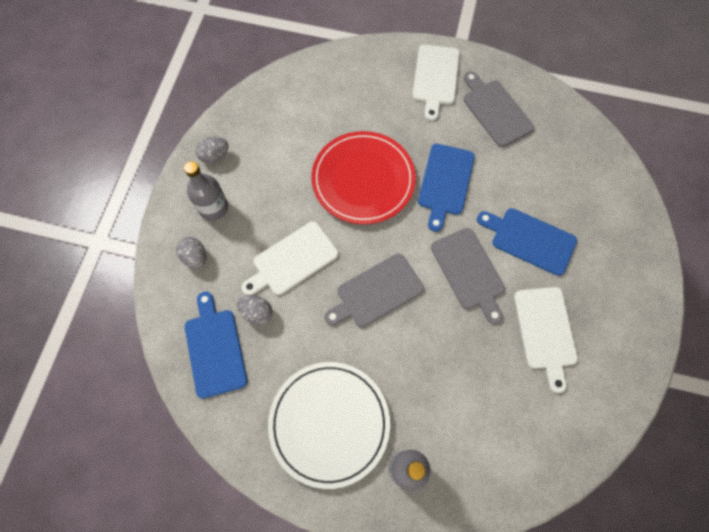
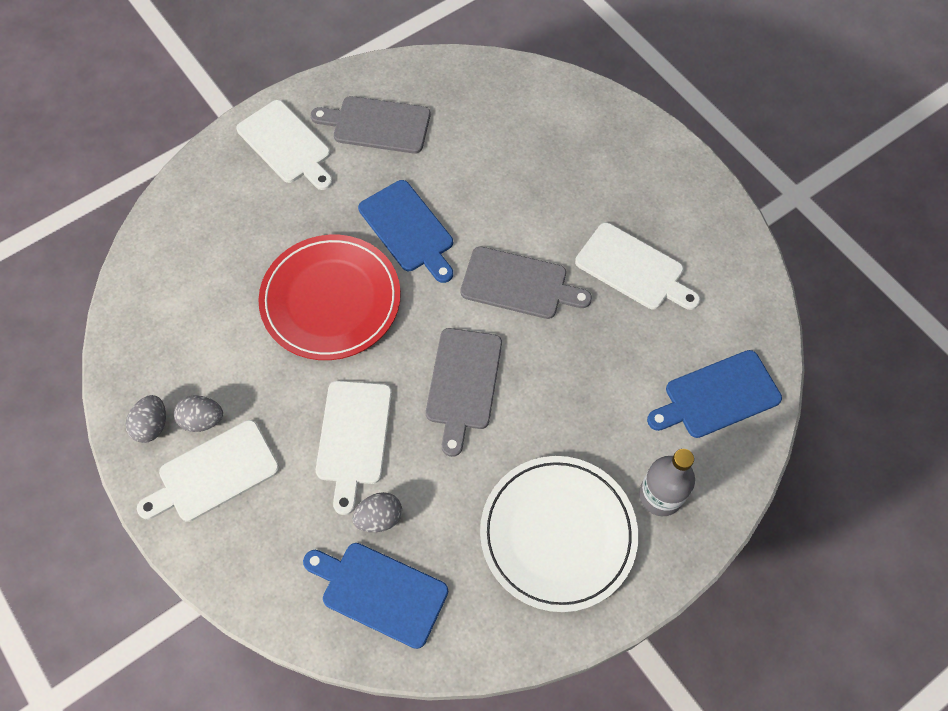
camera: 50 degrees left, 5 degrees down
(195, 257) = (255, 536): grey egg -> grey egg (202, 420)
(213, 208) = (214, 473): grey bottle -> white cutting board
(529, 240) = (535, 207): blue cutting board -> blue cutting board (717, 396)

